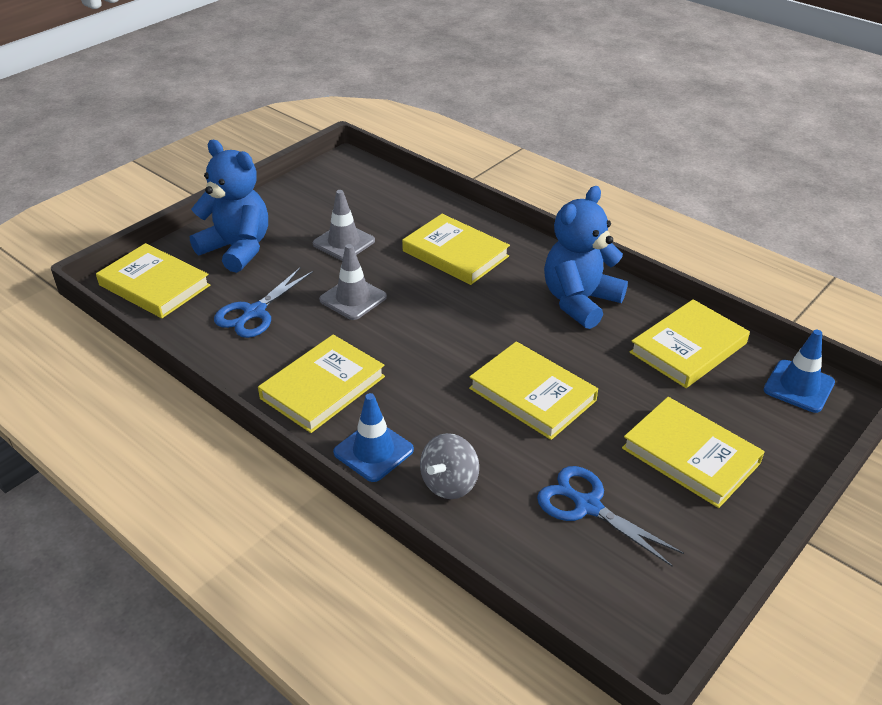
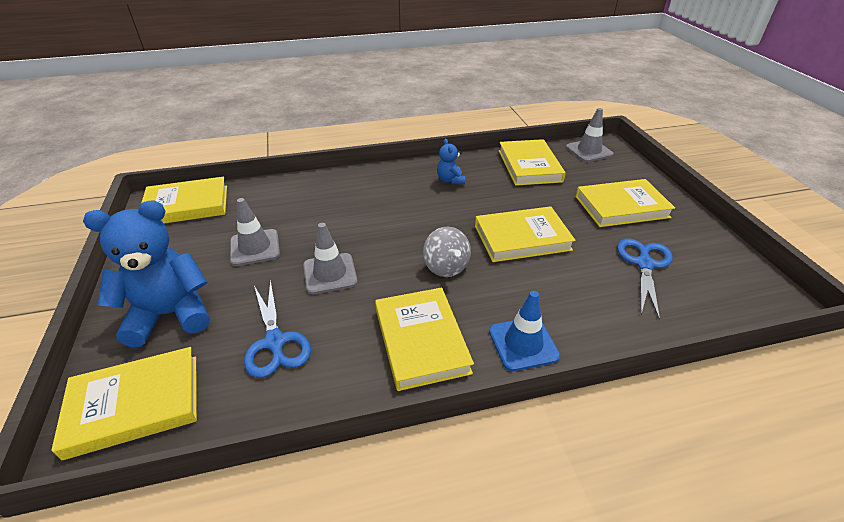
camera: 55 degrees left, 0 degrees up
(449, 483) = (586, 317): grey spinning top -> grey spinning top (446, 267)
(455, 254) = (342, 203): yellow book -> yellow book (187, 205)
(579, 301) = (450, 180): blue teddy bear -> blue teddy bear, size x0.47
(587, 506) = (644, 264): blue scissors -> blue scissors turned 120 degrees clockwise
(798, 386) = (589, 151): blue traffic cone -> grey traffic cone

